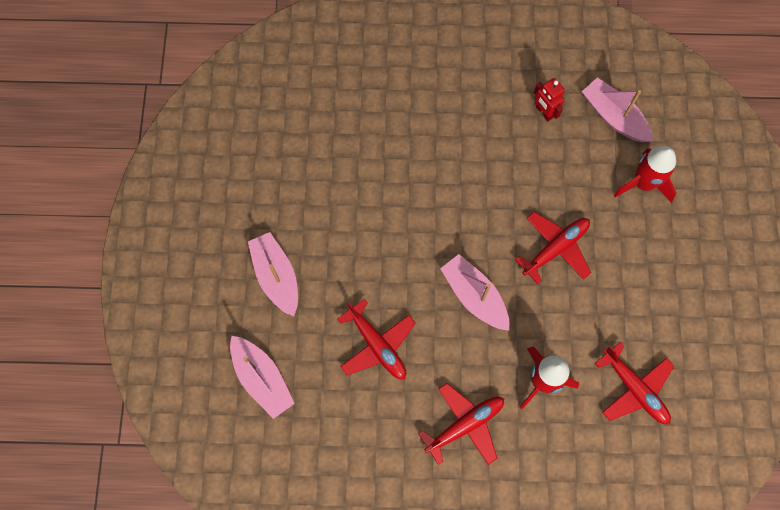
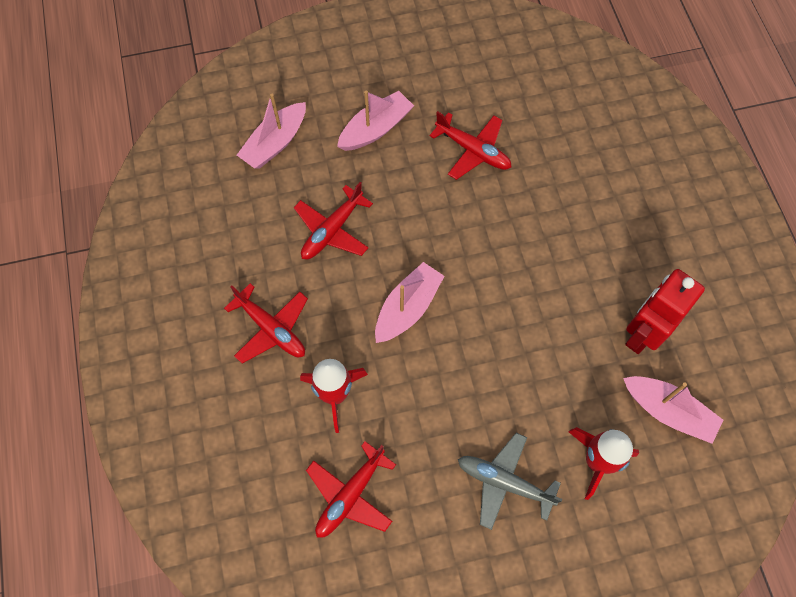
camera: 75 degrees right, 5 degrees down
(544, 112) = (642, 333): red robot -> red robot, size x1.85
(555, 248) = (486, 379): red plane -> red plane (473, 151)
(613, 117) = (668, 411): pink boat -> pink boat turned 90 degrees clockwise
(647, 260) = (504, 482): none -> grey plane

